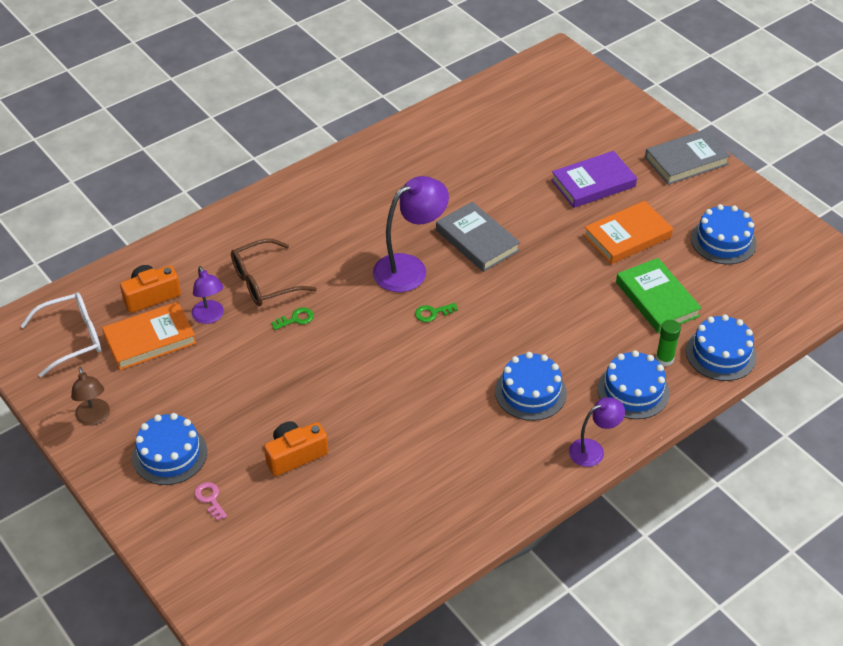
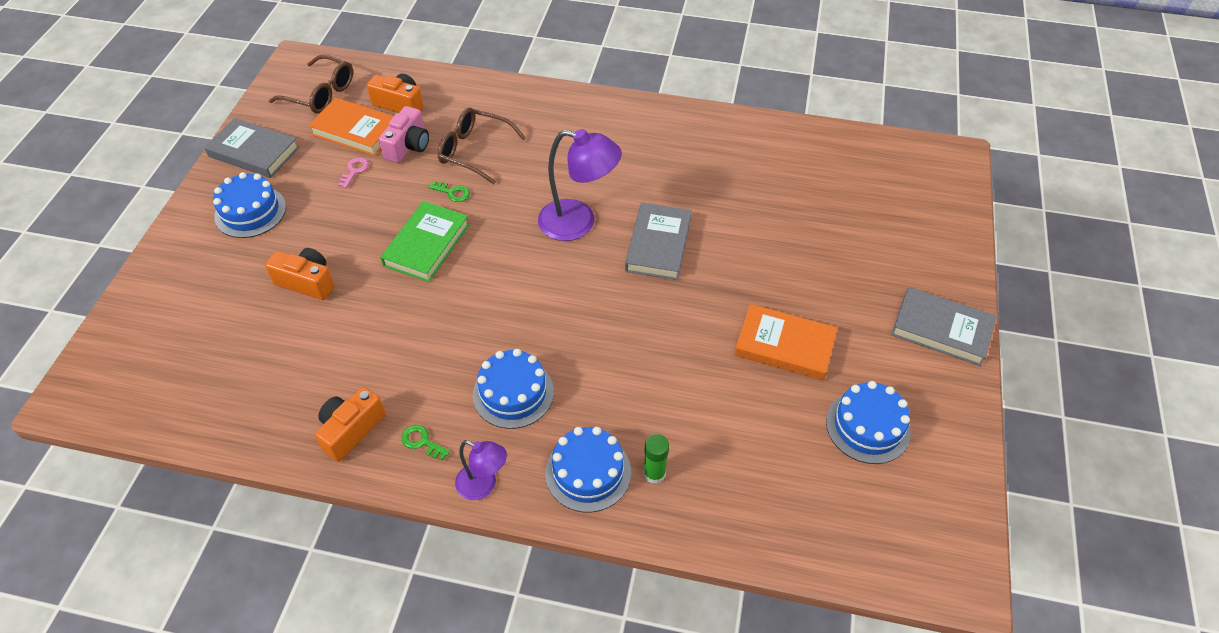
camera: 50 degrees right, 5 degrees up
(72, 338) = (320, 94): white glasses -> brown glasses
(94, 418) = (254, 152): brown lamp -> grey book
(210, 317) = (408, 146): purple lamp -> pink camera
(210, 499) = (222, 261): pink key -> pink key (354, 171)
(432, 313) = (542, 269): green key -> green key (422, 442)
(474, 499) = (351, 430): none -> orange camera
(593, 183) = (823, 279): purple book -> none
(657, 299) = (727, 419): green book -> green book (427, 245)
(720, 354) = (709, 518): blue cake -> none

